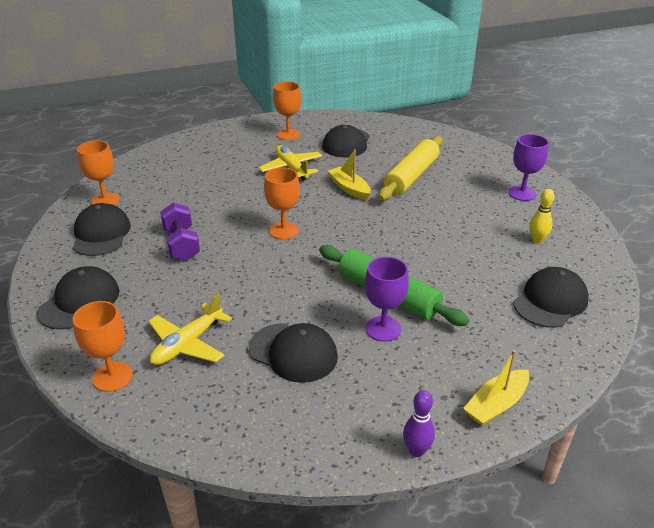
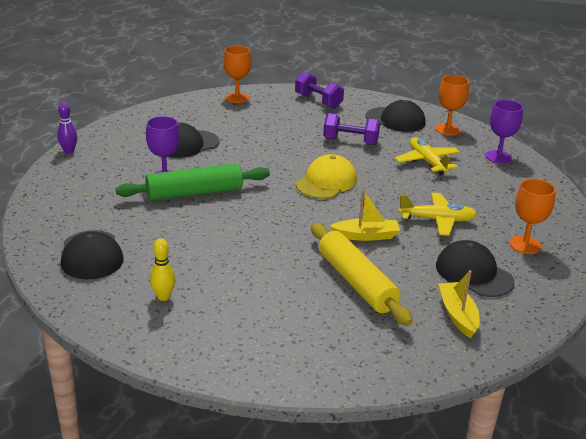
camera: 120 degrees right, 5 degrees down
(79, 301) = (318, 101): black cap -> purple dumbbell
(187, 344) = (237, 119): yellow plane -> yellow plane (427, 162)
(284, 230) = (326, 182): orange goblet -> yellow cap
(496, 404) = (54, 185): yellow boat -> yellow boat (457, 315)
(522, 193) = (246, 339): purple goblet -> purple goblet (498, 157)

